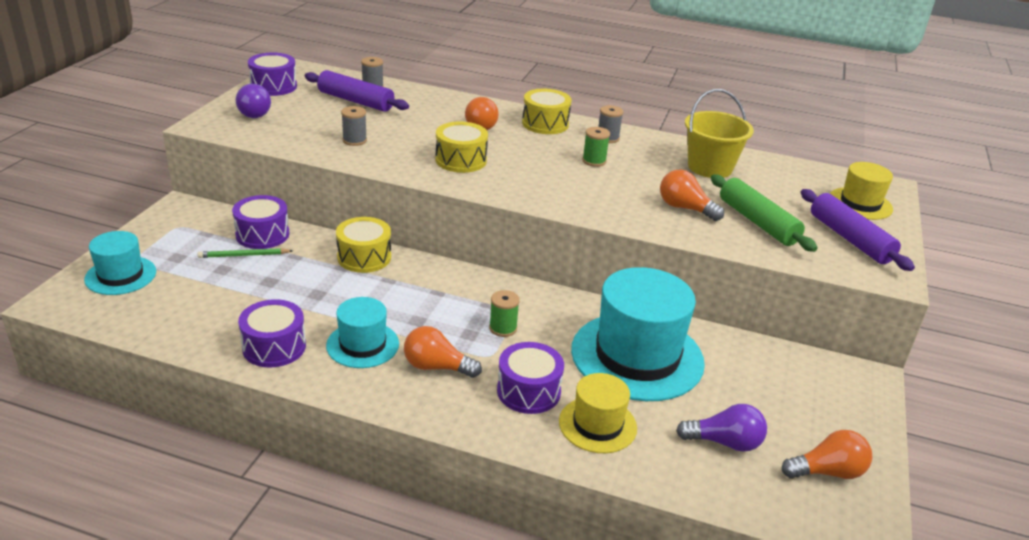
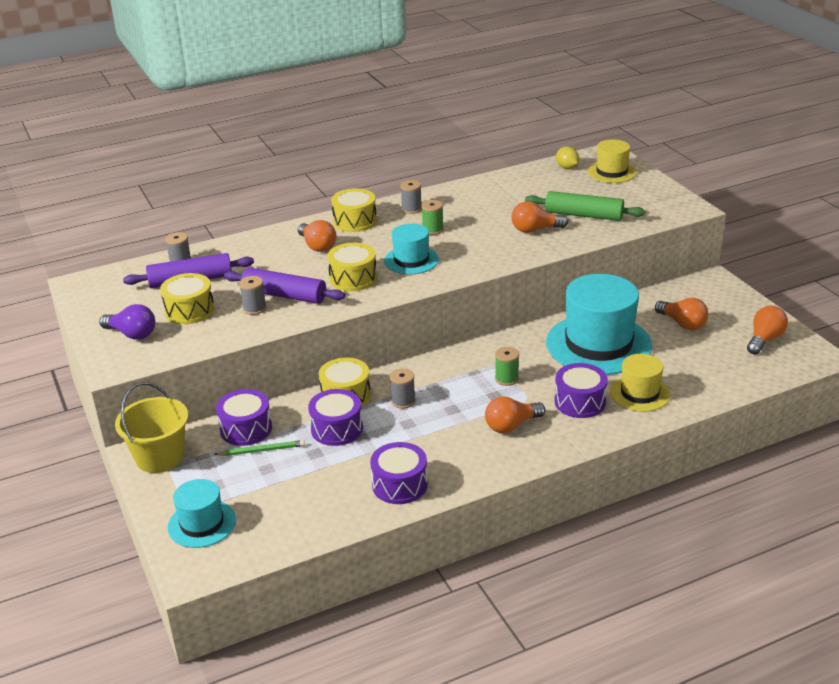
camera: 40 degrees left, 0 degrees up
(243, 255) = (262, 450): green pencil -> green pencil turned 135 degrees counterclockwise
(273, 86) = (99, 306): purple drum -> purple drum (337, 429)
(315, 118) = (189, 310): none -> yellow drum
(362, 345) = (448, 445): turquoise hat -> turquoise hat (411, 260)
(394, 289) = (403, 401): none -> grey spool
(710, 167) = (502, 195): yellow bucket -> yellow bucket (159, 457)
(725, 442) = (705, 358): purple light bulb -> none
(757, 395) = (682, 324): none -> orange light bulb
(818, 177) = (567, 167): none -> yellow lemon
(850, 239) = (640, 197): purple rolling pin -> purple rolling pin (284, 295)

